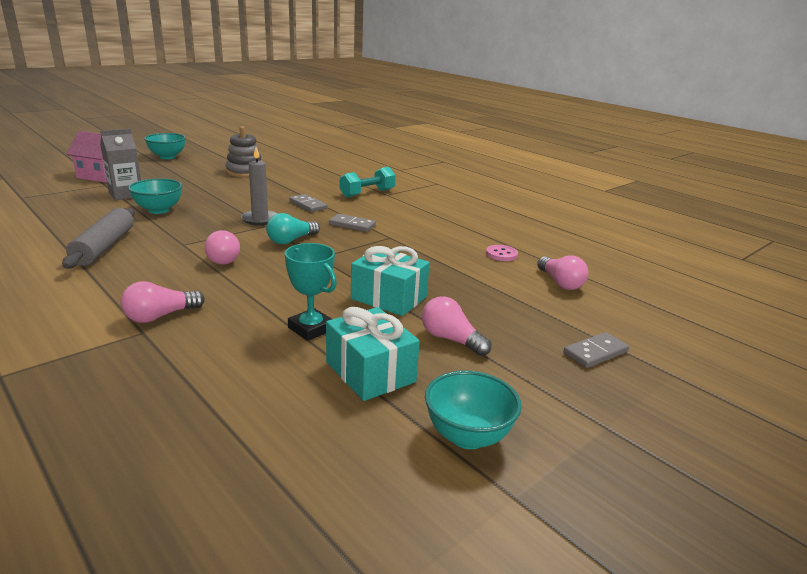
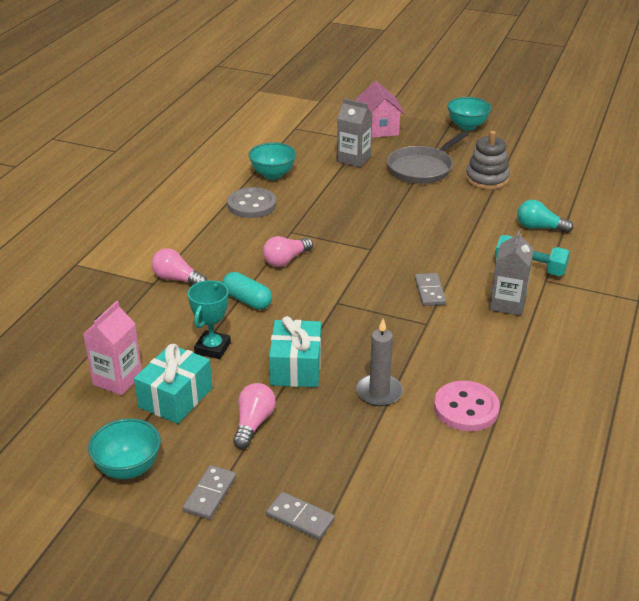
camera: 65 degrees right, 10 degrees up
(104, 247) = (252, 205): grey rolling pin -> grey button
(159, 210) = (341, 188): turquoise bowl -> turquoise bowl (273, 175)
(191, 182) = (422, 168): none -> grey pan
(257, 291) = (247, 300): none -> turquoise capsule
(260, 219) = (381, 240): grey candle -> grey candle (379, 392)
(291, 240) = (354, 275): turquoise light bulb -> turquoise light bulb (539, 228)
(295, 403) = (117, 379): none -> pink carton
(308, 205) = (448, 248): grey domino -> grey domino (210, 494)
(398, 210) = (507, 304): none -> grey carton
(501, 254) = (466, 408): pink button -> pink button, size x1.72
(560, 283) = (435, 467): pink light bulb -> none

